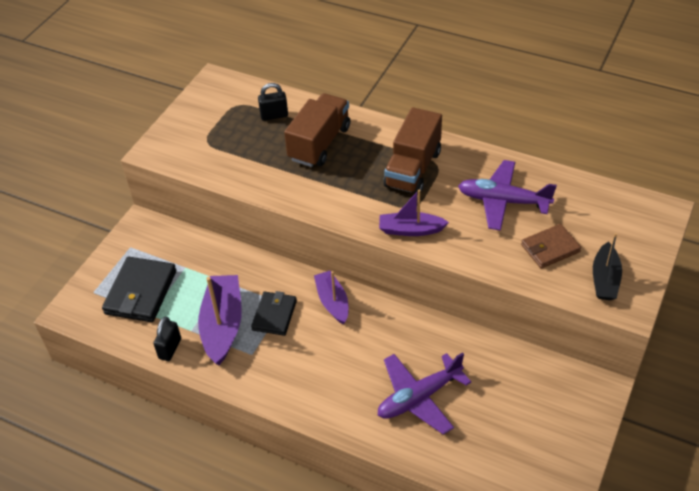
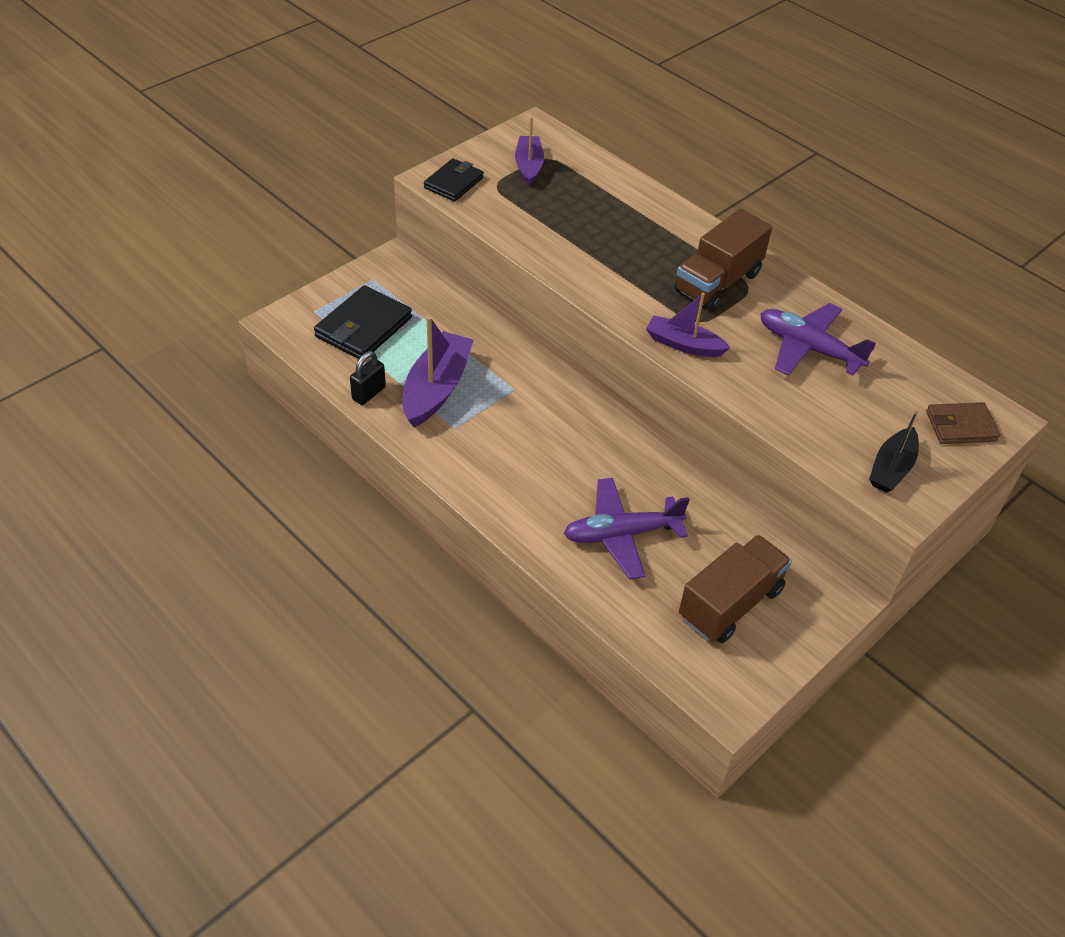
camera: 15 degrees right, 0 degrees up
(274, 115) = (584, 181): black padlock -> none
(274, 315) = (498, 397): black wallet -> black wallet (454, 183)
(319, 143) = (622, 224): brown truck -> brown truck (730, 604)
(332, 302) = (569, 404): purple boat -> purple boat (528, 166)
(550, 248) = (840, 415): brown wallet -> brown wallet (960, 426)

